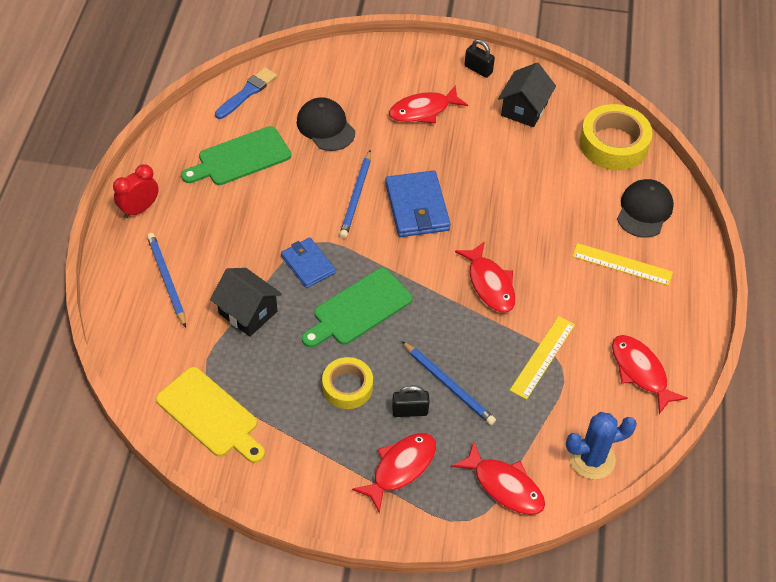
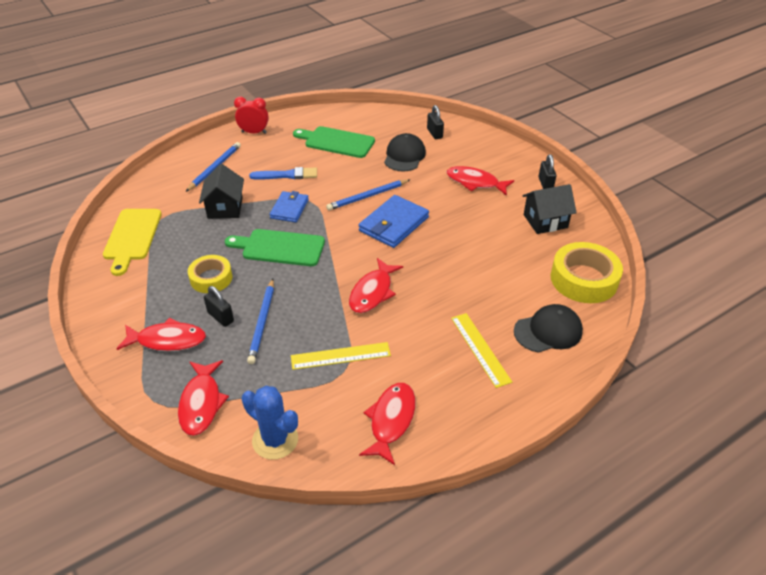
camera: 50 degrees right, 10 degrees down
(247, 93) = (387, 118): blue brush -> blue brush (287, 175)
(316, 80) = (434, 133): none -> black padlock

